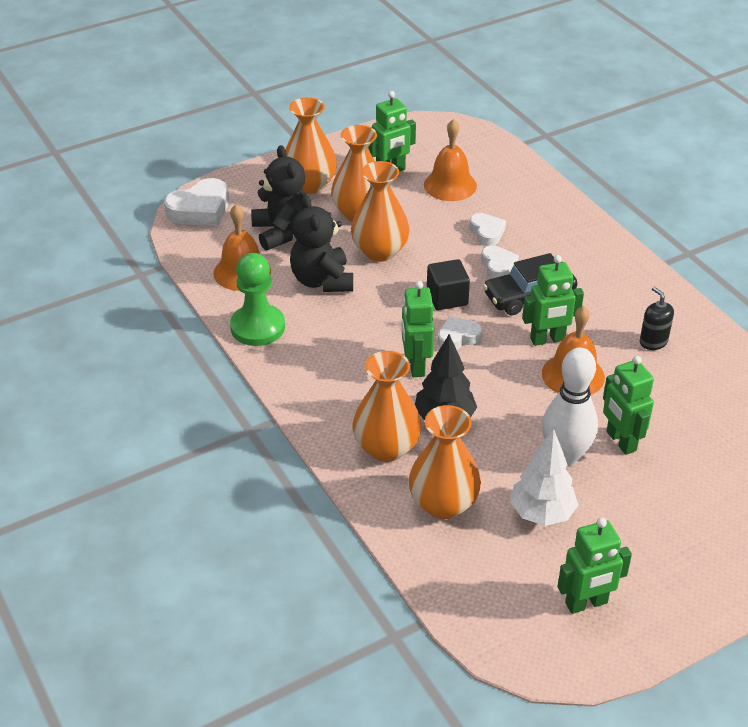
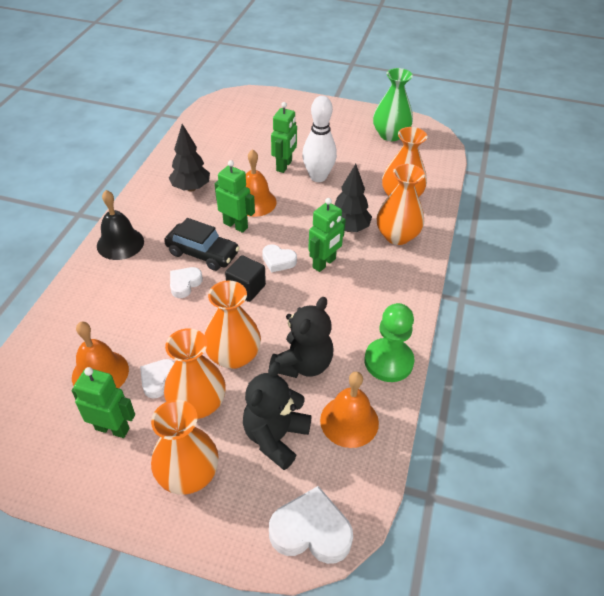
camera: 135 degrees left, 5 degrees up
(487, 232) = (149, 312): white heart -> white heart (158, 380)
(542, 513) = (362, 167): white tree -> none
(586, 603) = (390, 135): green robot -> green vase
(604, 255) = (120, 243): none -> black bell
(653, 342) = (191, 188): black soap dispenser -> black tree

